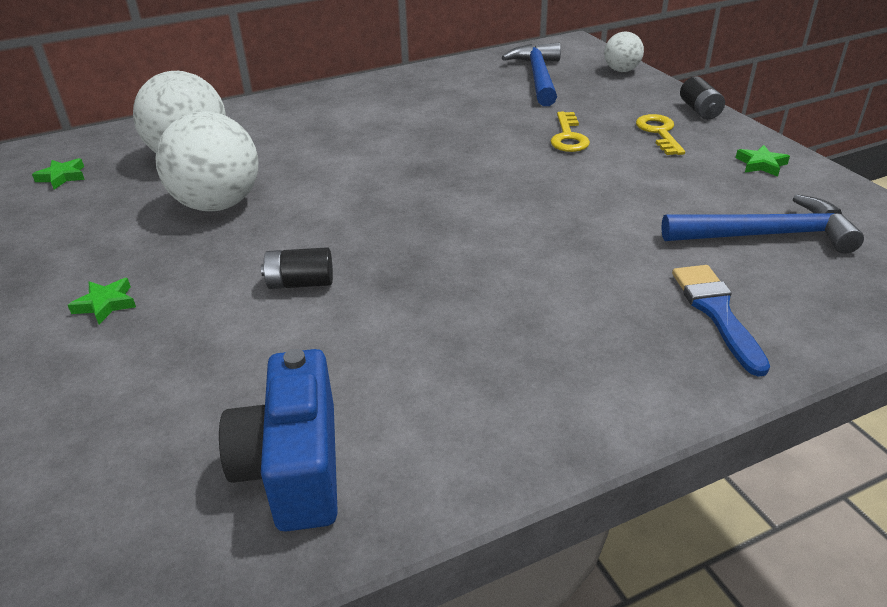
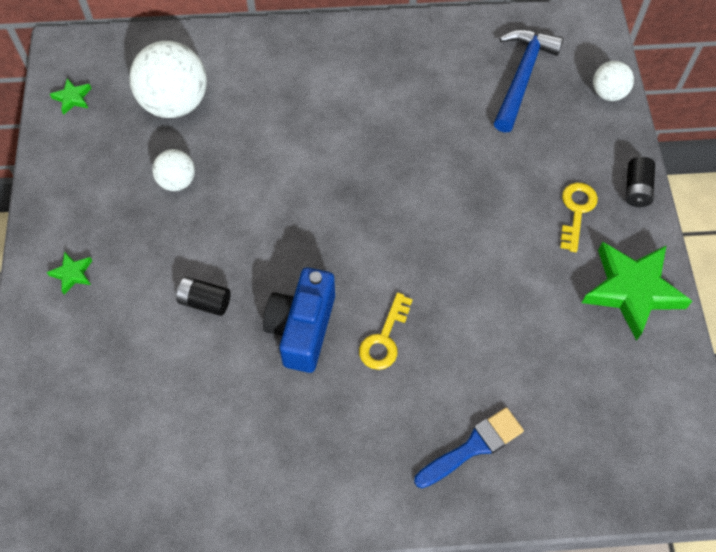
camera: 20 degrees right, 25 degrees up
(218, 204) = (177, 181): white ball -> white ball, size x0.53
(294, 467) = (144, 471): blue camera -> blue camera (302, 328)
(568, 137) = (493, 188): yellow key -> yellow key (384, 339)
(716, 312) = (473, 447): blue brush -> blue brush turned 45 degrees clockwise
(761, 164) = (632, 290): green star -> green star, size x2.29
(766, 235) = (569, 380): blue hammer -> none

